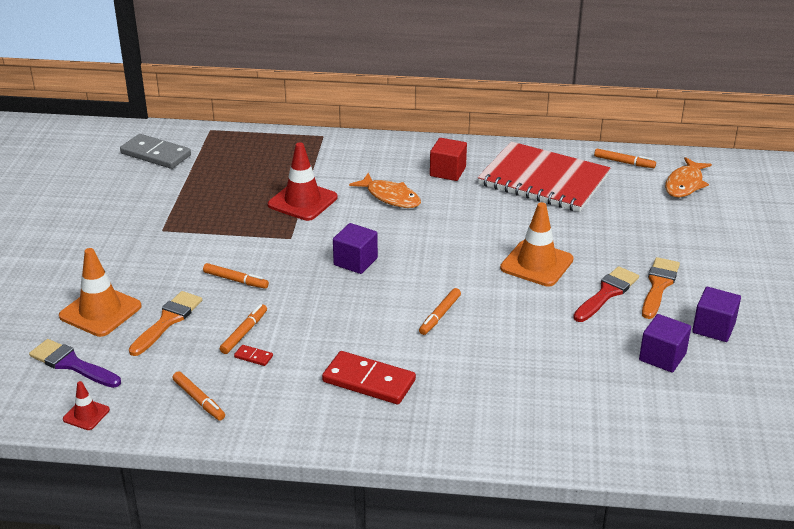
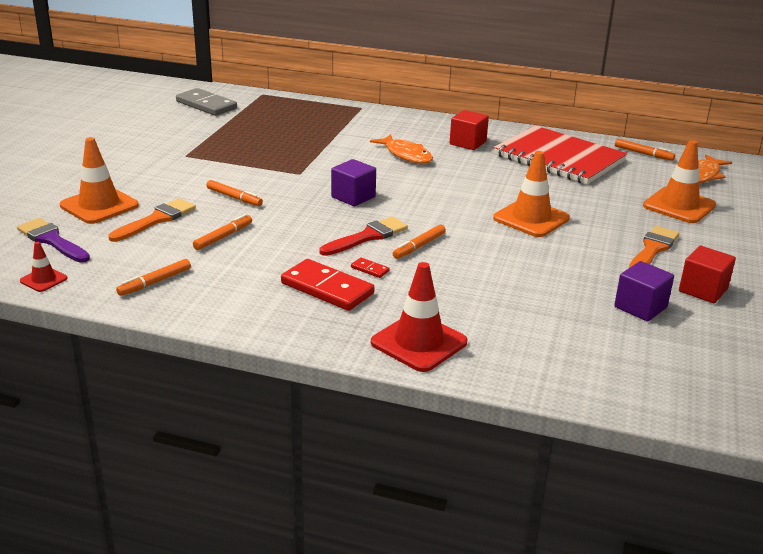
camera: 10 degrees right, 5 degrees down
(199, 400) = (155, 282): orange marker -> orange marker turned 75 degrees clockwise
(253, 357) = (223, 256): red domino -> red domino (370, 269)
(302, 201) = (322, 149): red traffic cone -> red traffic cone (419, 342)
(607, 293) = (596, 249): red brush -> red brush (367, 237)
(672, 227) = (679, 206): none -> orange traffic cone
(713, 328) = (703, 290): purple cube -> red cube

